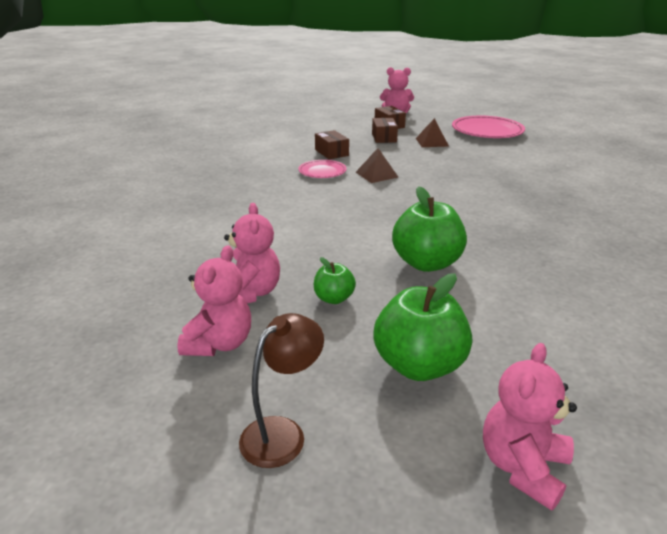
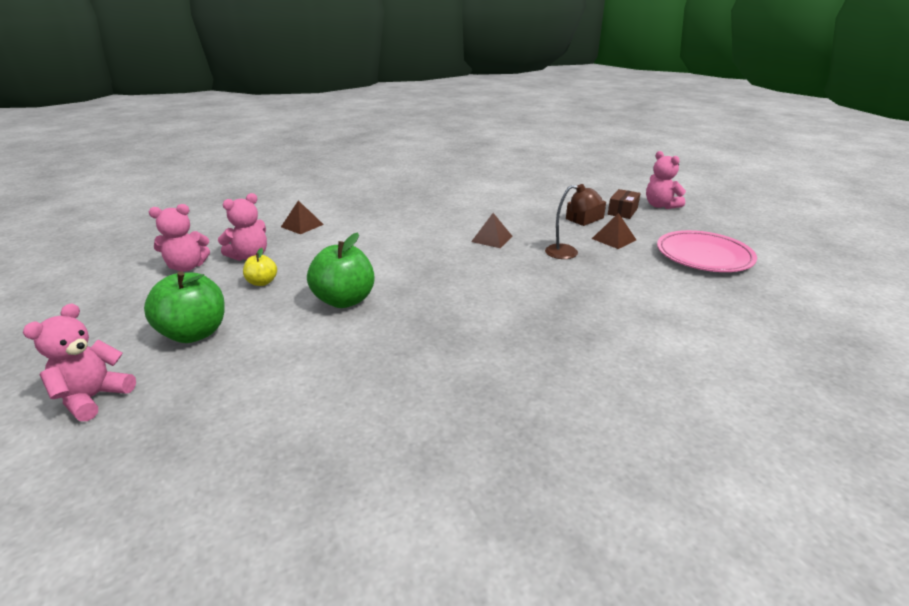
camera: 55 degrees right, 0 degrees up
(208, 244) = (302, 225): none -> brown pyramid
(282, 433) = (108, 310): brown lamp -> brown lamp (569, 252)
(322, 172) = (466, 219): pink plate -> none
(331, 152) = (511, 211): brown box -> none
(334, 298) = (262, 282): green apple -> yellow apple
(522, 467) = (93, 398): pink teddy bear -> pink teddy bear turned 60 degrees counterclockwise

